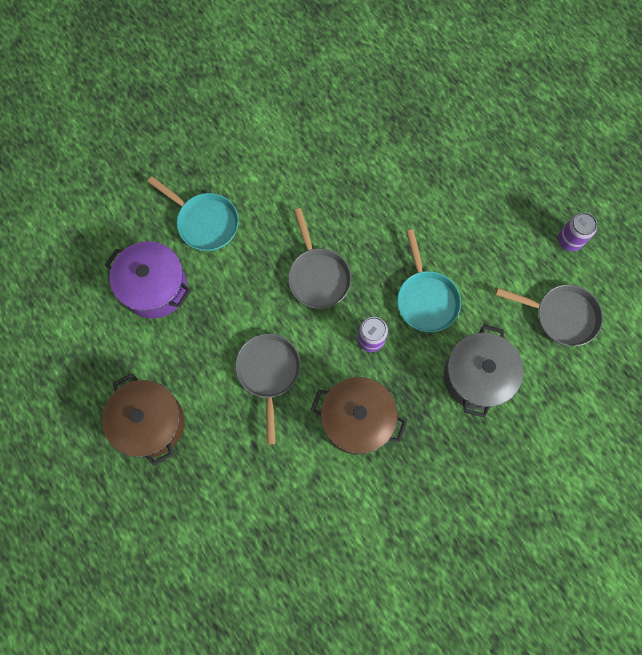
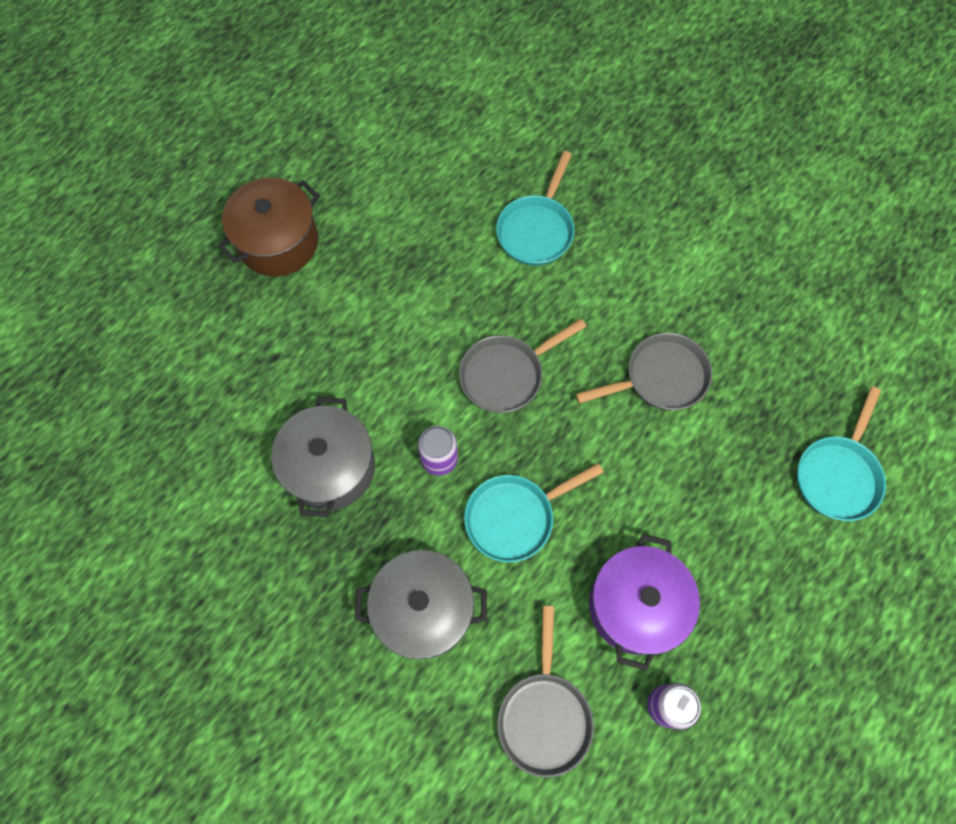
camera: 75 degrees right, 5 degrees down
(155, 287) = (439, 201): purple pot -> purple pot (635, 605)
(268, 373) = (366, 350): grey pan -> grey pan (660, 377)
(357, 419) = (330, 467): brown pot -> grey pot
(446, 89) = (838, 475): none -> turquoise pan

